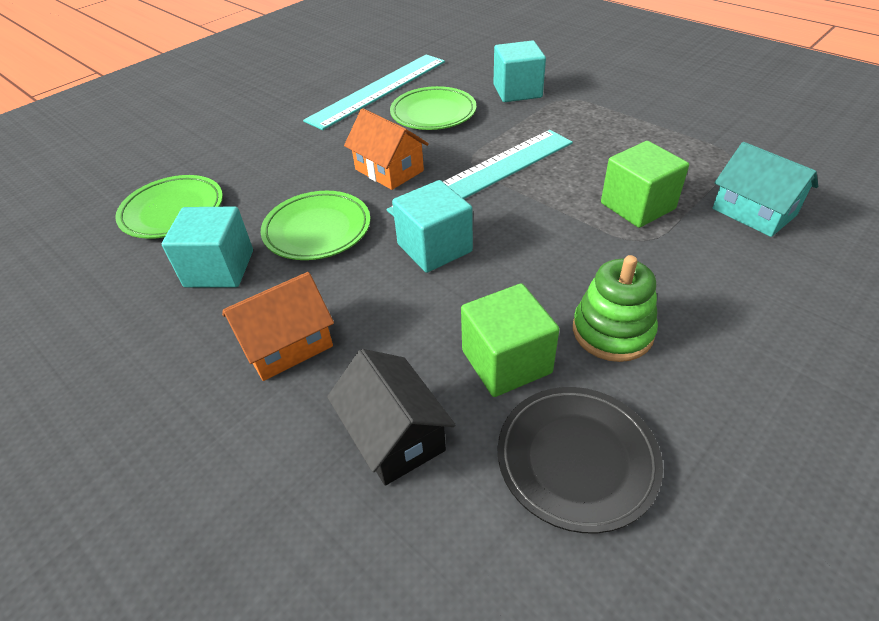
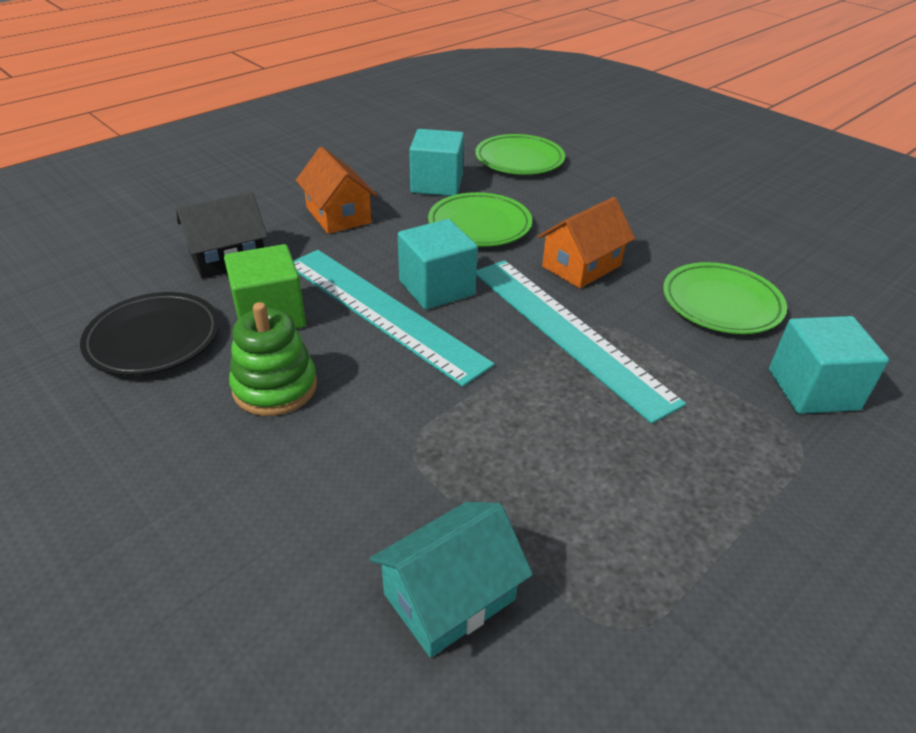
camera: 90 degrees right, 5 degrees down
(378, 90) = (778, 263): turquoise ruler -> turquoise ruler (382, 311)
(637, 206) = (485, 459): green cube -> none

